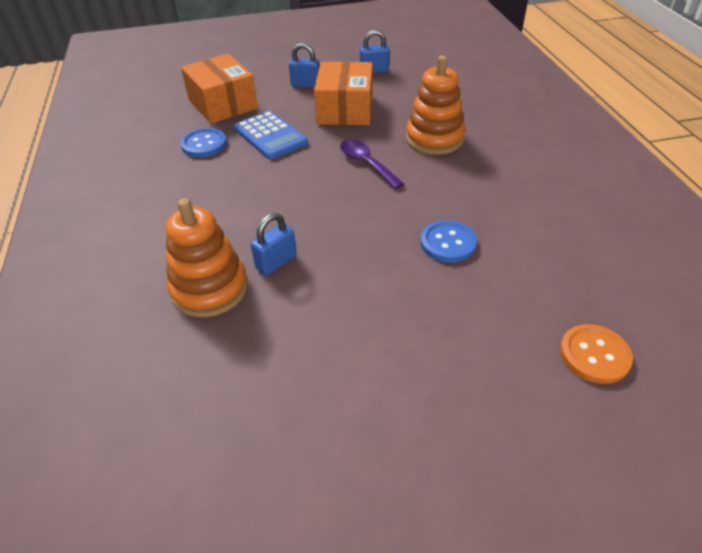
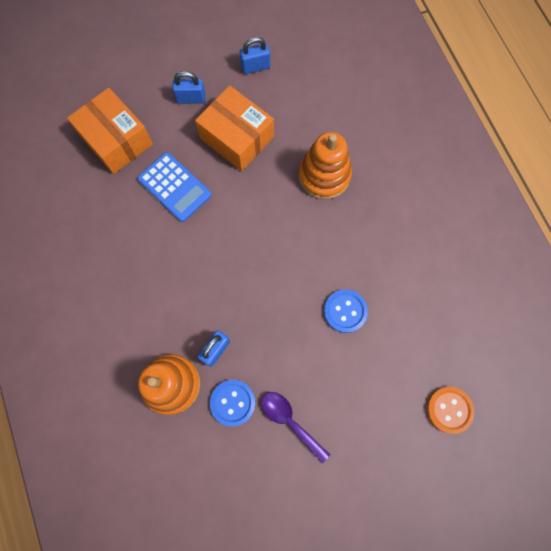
camera: 10 degrees left, 30 degrees up
(204, 144) = (116, 206): blue button -> blue button (232, 402)
(345, 109) = (237, 138): orange box -> orange box turned 45 degrees counterclockwise
(366, 163) = (268, 218): purple spoon -> purple spoon (290, 421)

